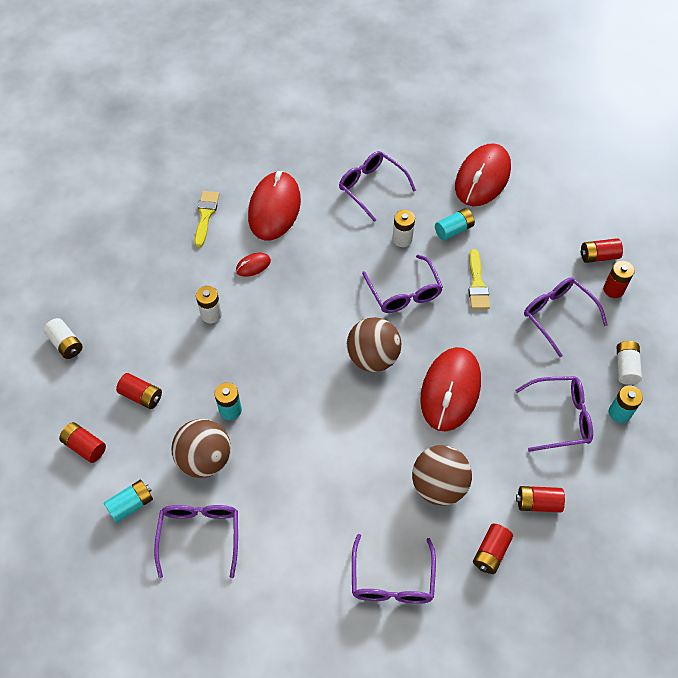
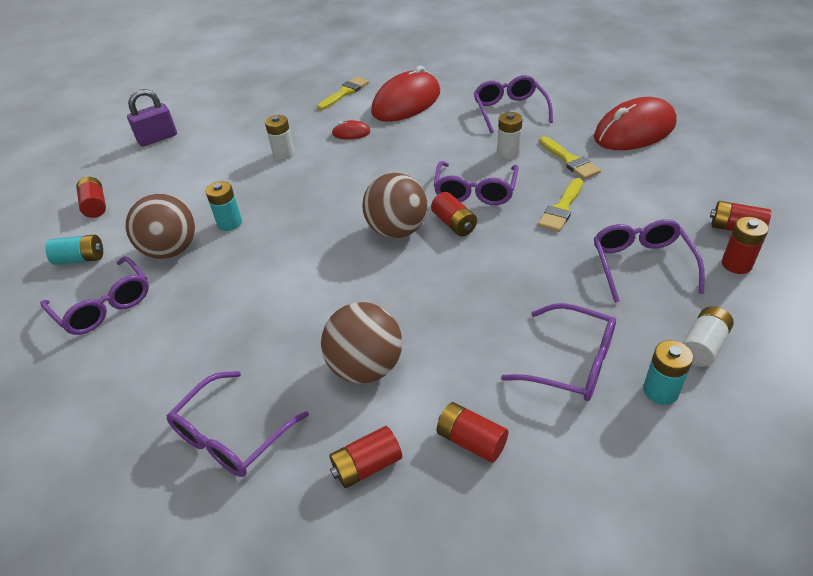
camera: 35 degrees right, 15 degrees down
(66, 344) = (157, 138): white battery -> purple padlock
(141, 396) = (172, 188): red battery -> red battery (454, 224)
(200, 535) = (104, 306): purple glasses -> purple glasses turned 105 degrees clockwise
(450, 390) = (455, 286): red mouse -> none
(453, 230) = (570, 160): turquoise battery -> yellow brush

